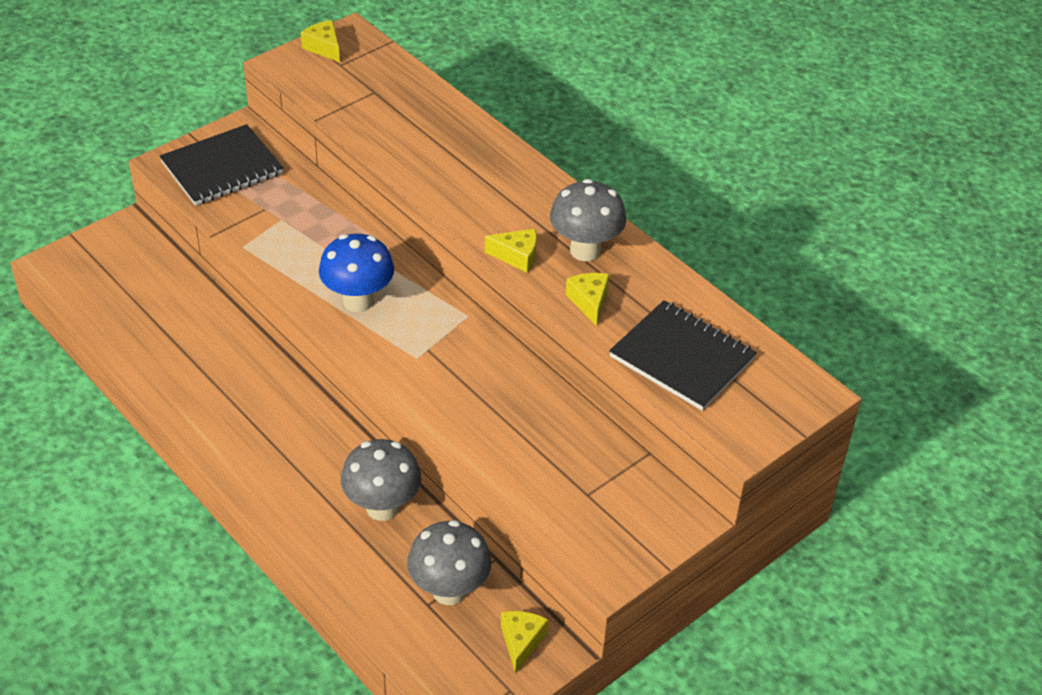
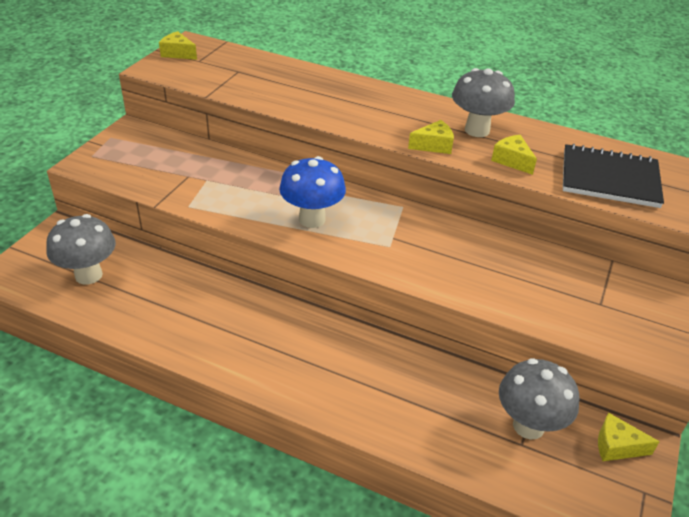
camera: 25 degrees left, 5 degrees down
(222, 168) = (133, 157): black notebook -> none
(382, 507) = (423, 377): grey mushroom -> grey mushroom (88, 275)
(521, 642) = (617, 446): yellow cheese -> yellow cheese turned 60 degrees counterclockwise

